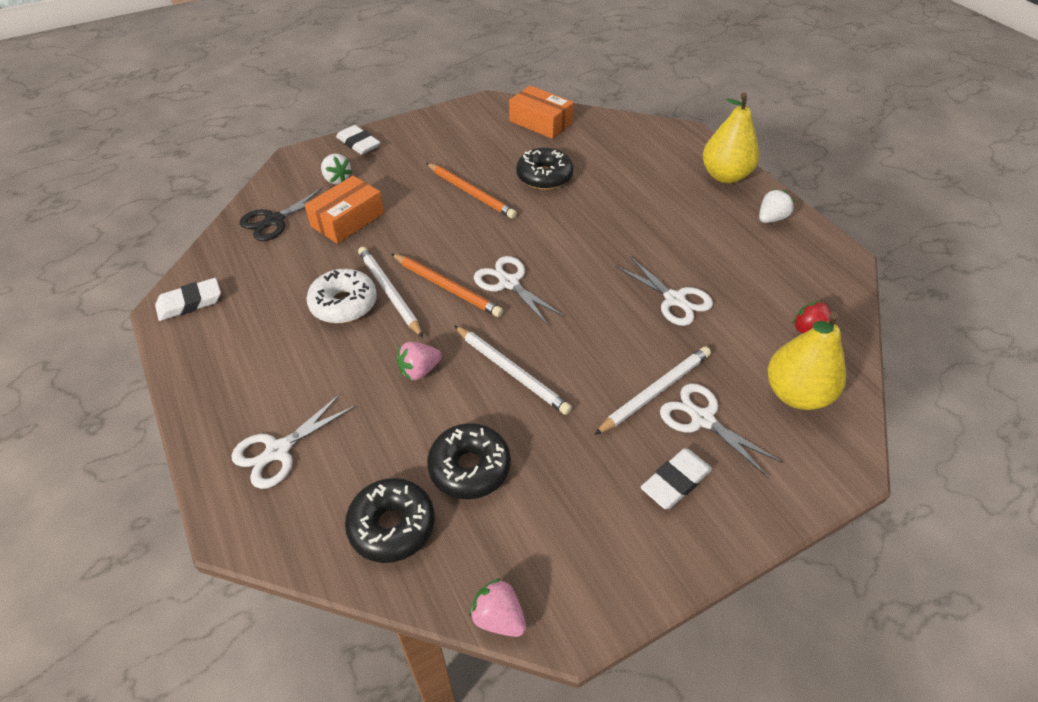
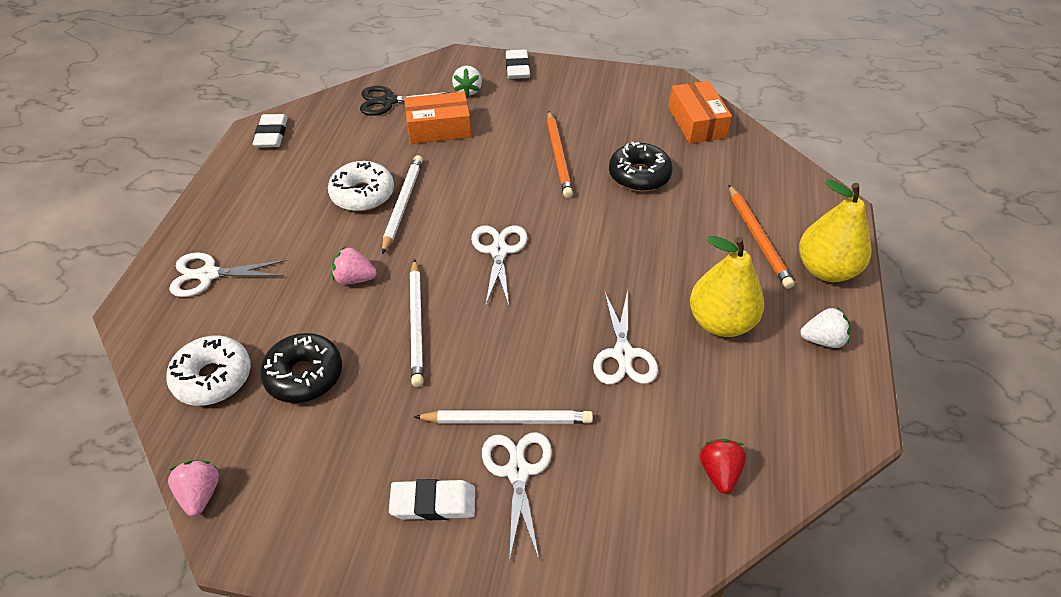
camera: 40 degrees right, 0 degrees up
(190, 303) = (272, 134): white eraser -> white eraser turned 75 degrees clockwise
(392, 526) = (213, 378): black donut -> white donut
(447, 287) = (448, 225): orange pencil -> orange pencil (758, 238)
(796, 394) = (631, 515): yellow pear -> yellow pear (720, 322)

